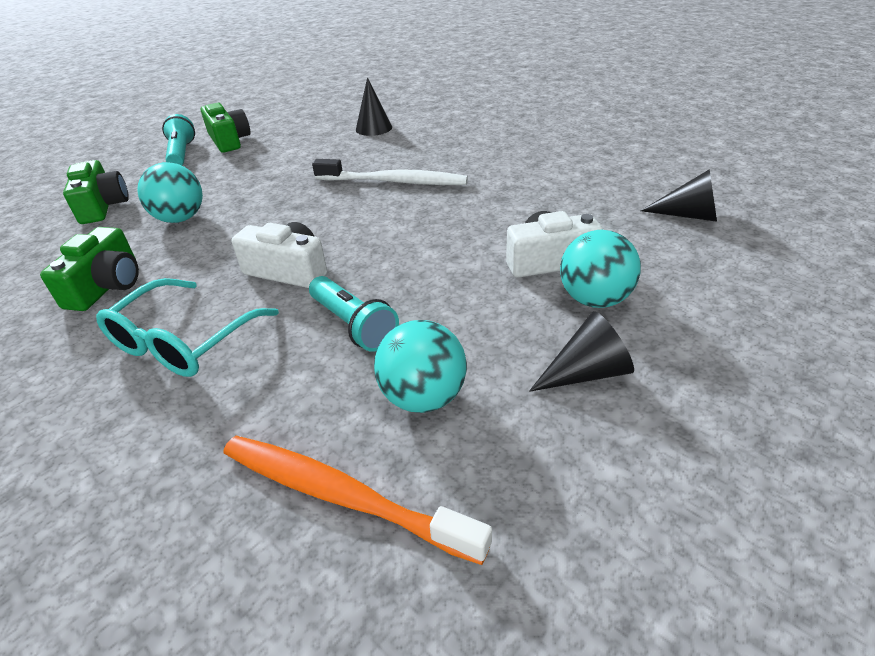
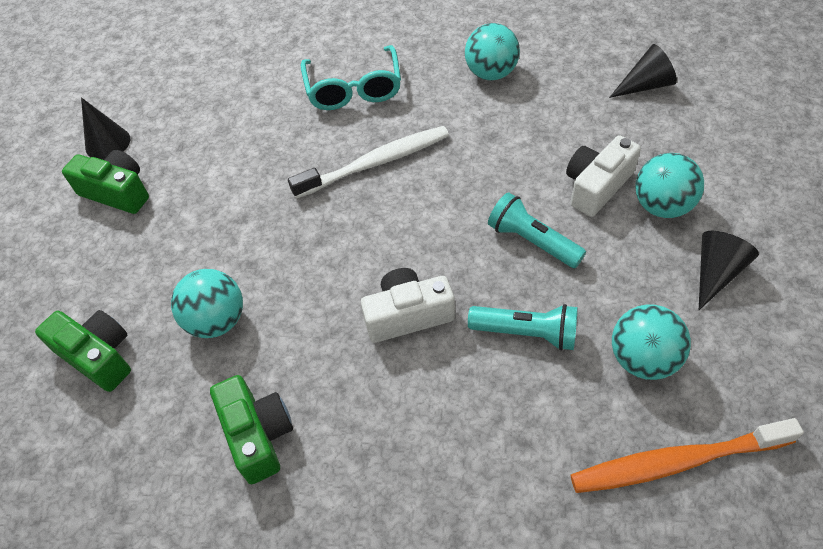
camera: 35 degrees left, 15 degrees up
(181, 153) = (83, 239): turquoise flashlight -> turquoise flashlight (532, 241)
(183, 341) = (413, 436): turquoise glasses -> turquoise glasses (353, 89)
(373, 128) = (266, 99): black cone -> black cone (107, 143)
(552, 164) = (491, 73): none -> turquoise ball

